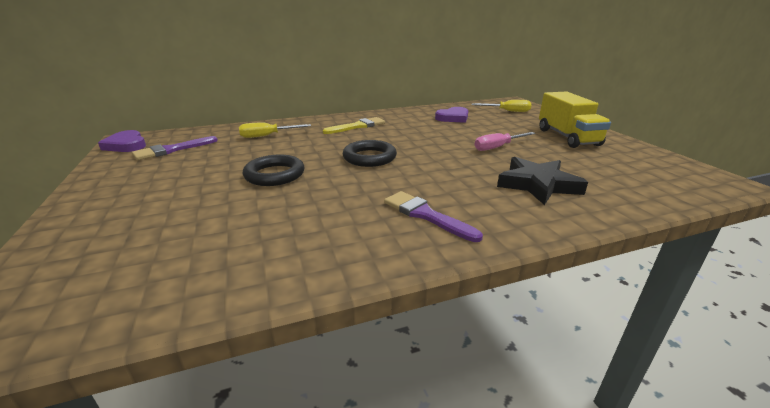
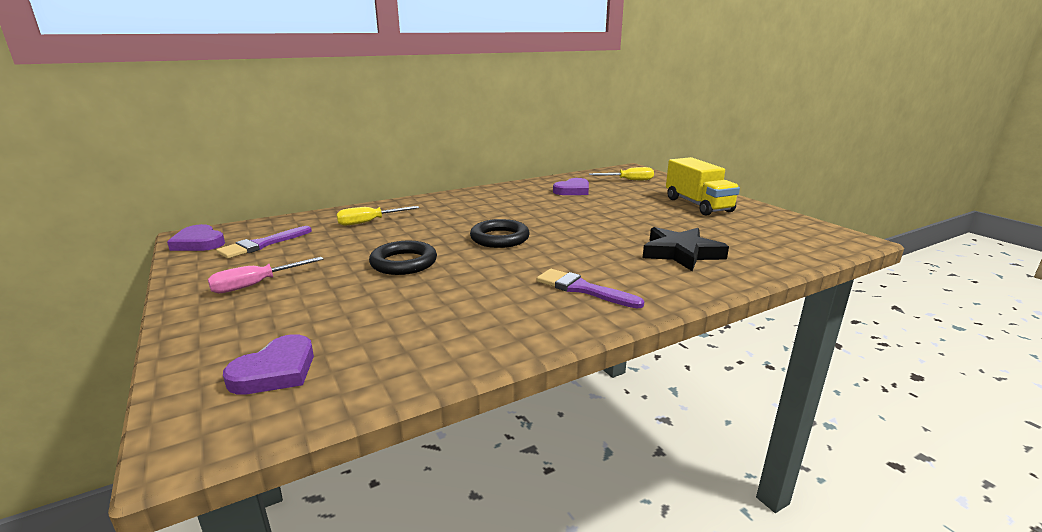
camera: 10 degrees left, 5 degrees down
(98, 276) = (275, 371): none -> purple heart
(357, 126) = (469, 205): yellow brush -> none
(498, 147) = (631, 219): pink screwdriver -> pink screwdriver (256, 284)

